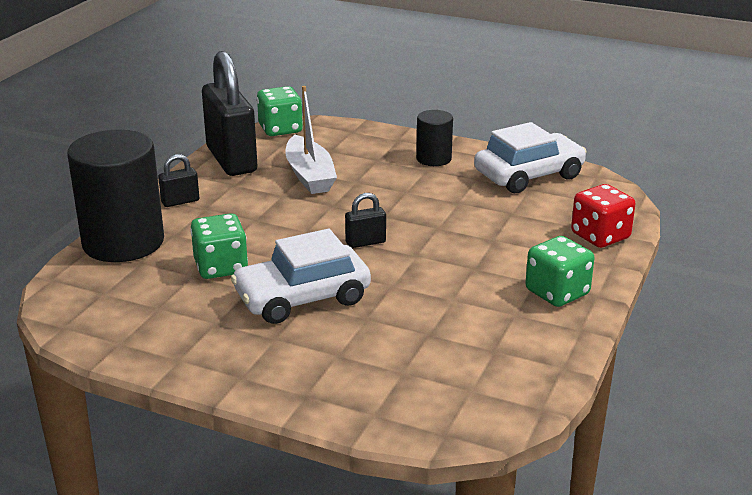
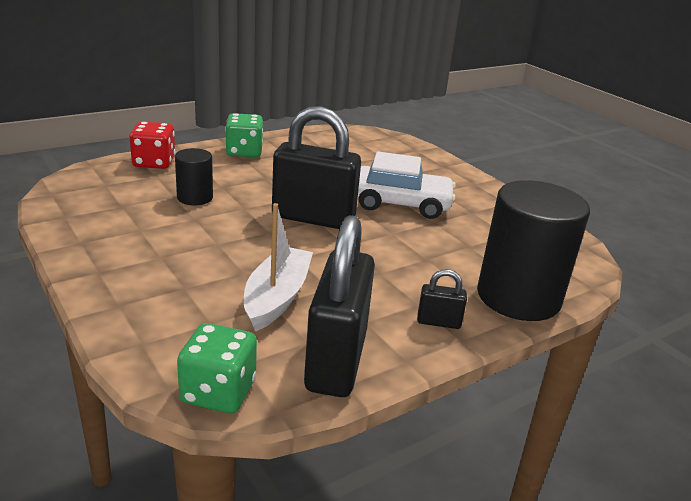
camera: 150 degrees left, 0 degrees up
(221, 267) = (443, 243): green dice -> none
(365, 242) = (313, 218): black padlock -> black padlock, size x2.31
(433, 159) = (133, 263): black cylinder -> black cylinder (195, 198)
(529, 175) = (95, 214): white car -> none

